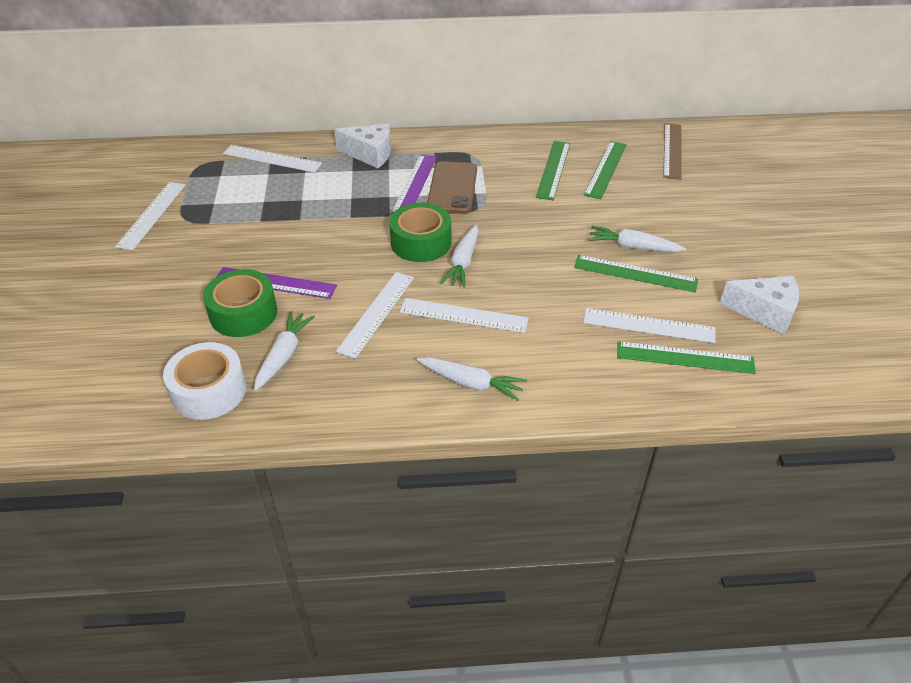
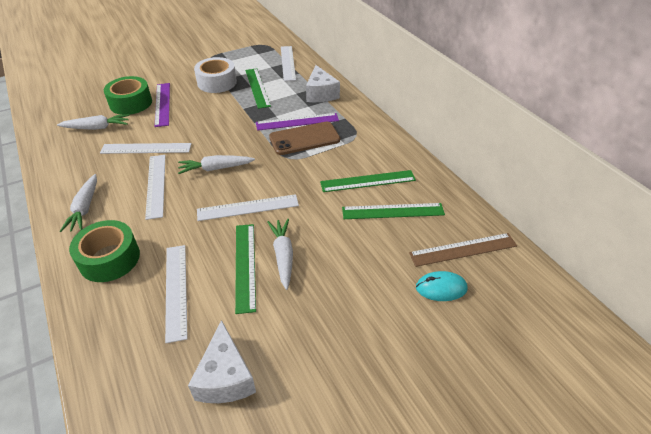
camera: 65 degrees right, 0 degrees up
(152, 215) = (207, 48): white ruler -> white ruler (248, 207)
(209, 391) = (62, 114): white tape -> white tape (217, 82)
(421, 242) = (230, 144): green tape -> green tape (109, 259)
(685, 358) = (139, 324): green ruler -> green ruler (257, 87)
(710, 175) = (441, 288): none -> turquoise mouse

